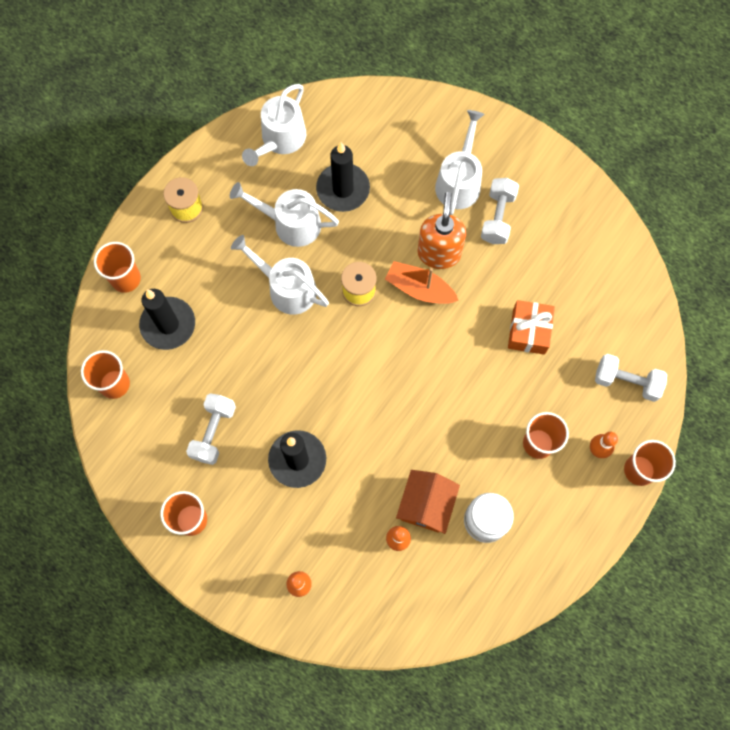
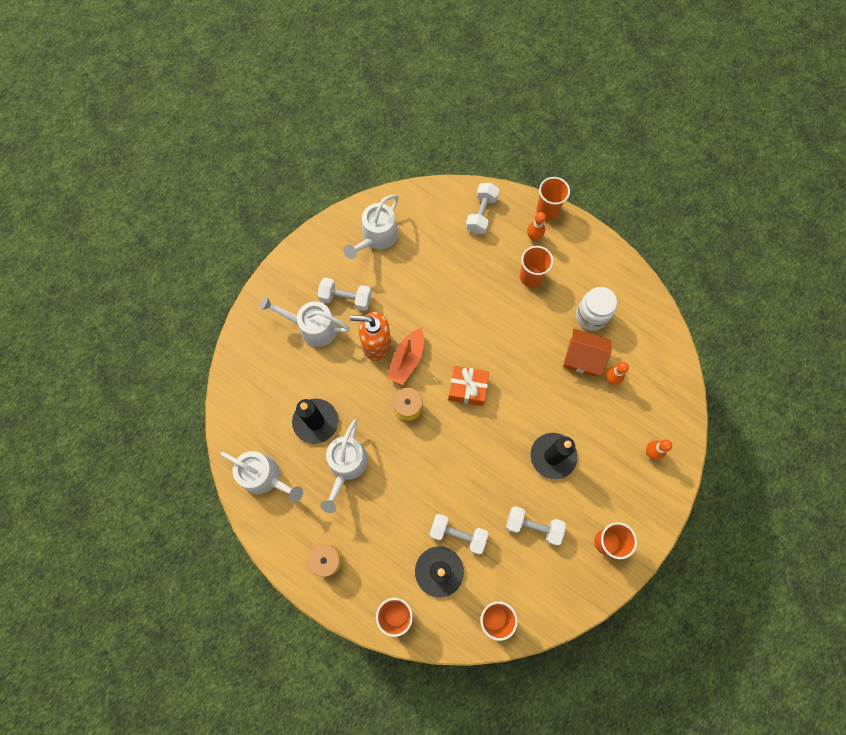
camera: 90 degrees left, 0 degrees up
(208, 346) = (458, 534): none -> white dumbbell
(286, 288) = (405, 468): white watering can -> white watering can (376, 238)
(529, 331) = (442, 279): orange gift -> orange gift (467, 388)

